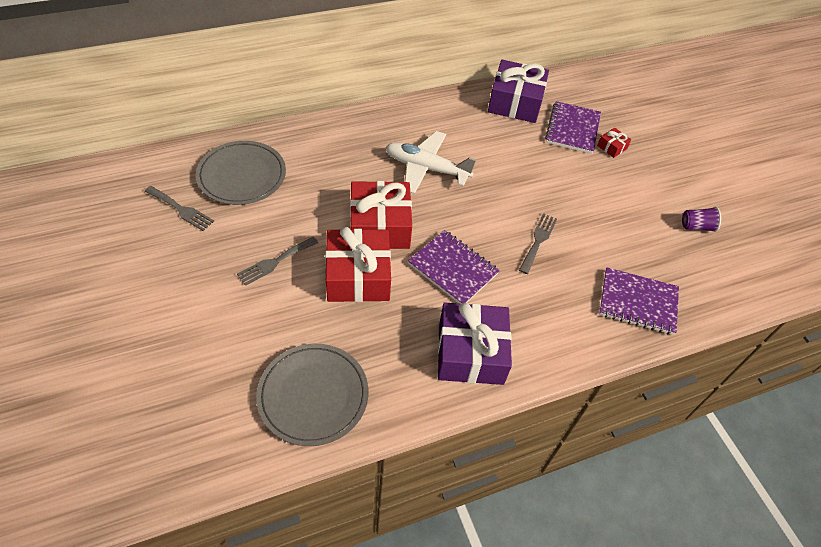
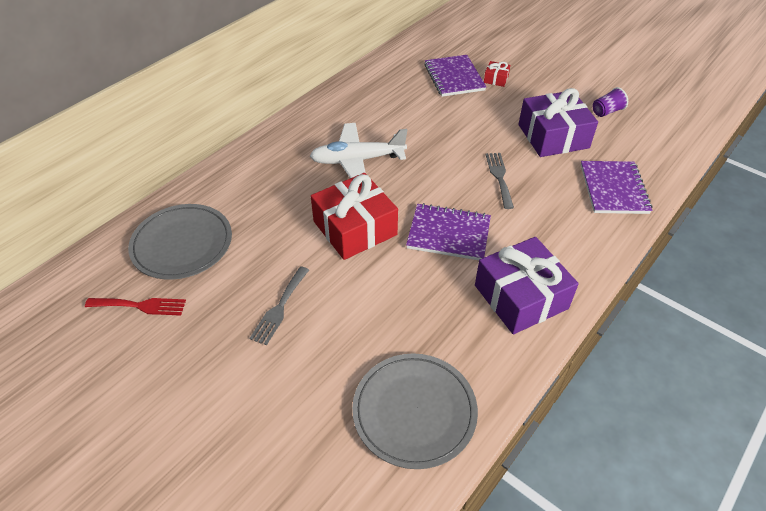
camera: 25 degrees left, 5 degrees down
(181, 209) = (140, 306): grey fork -> red fork
(358, 276) = (369, 281): red gift -> none
(515, 102) = (390, 75): purple gift -> purple gift (553, 136)
(638, 302) = (613, 189): purple notebook -> purple notebook turned 75 degrees counterclockwise

